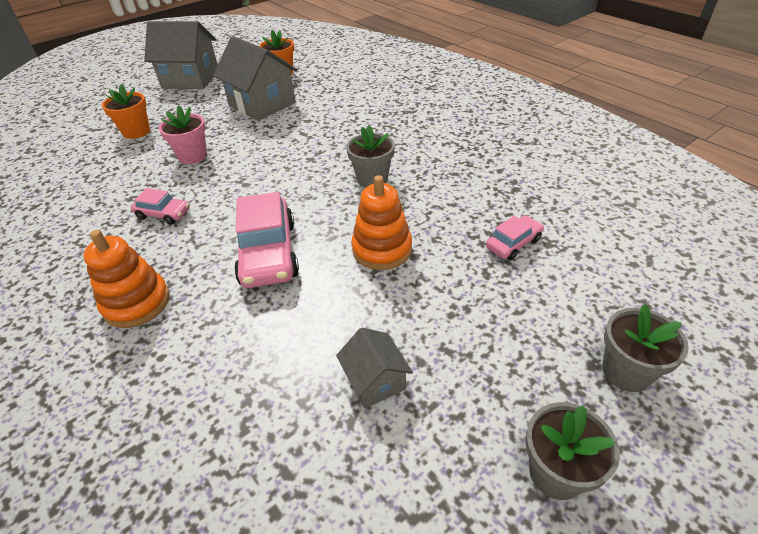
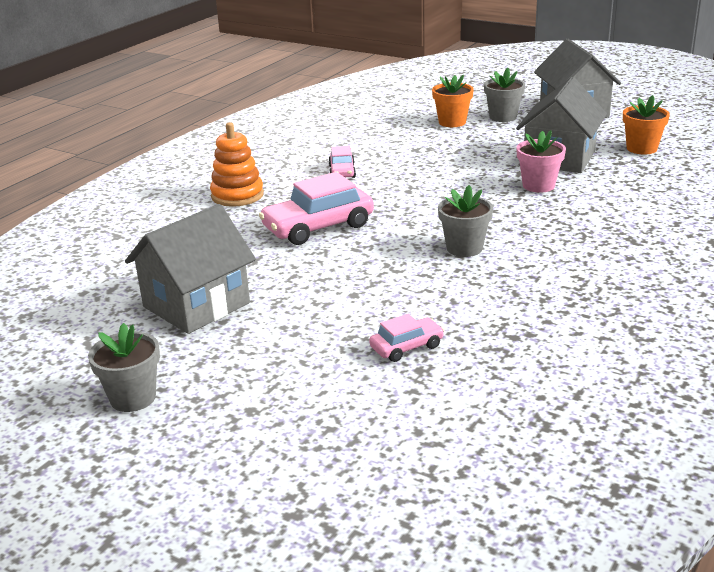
camera: 70 degrees right, 15 degrees down
(193, 156) = (433, 156): pink flower pot -> pink flower pot (538, 185)
(375, 380) = (196, 305): grey house -> grey house, size x1.97
(382, 249) = (353, 276): orange stacking toy -> none
(513, 243) = (406, 347): pink car -> pink car turned 60 degrees counterclockwise
(626, 371) = (248, 430): grey flower pot -> grey flower pot (503, 117)

